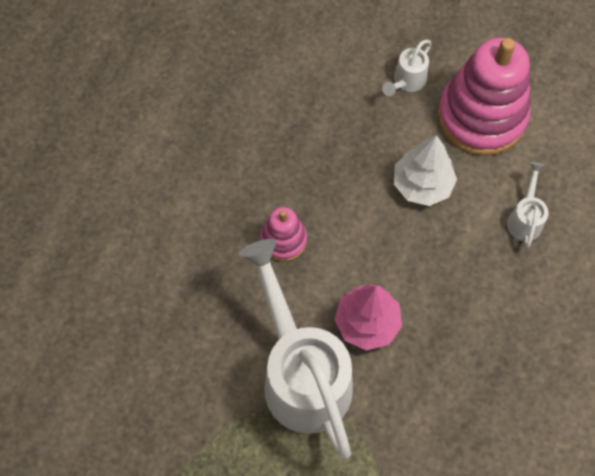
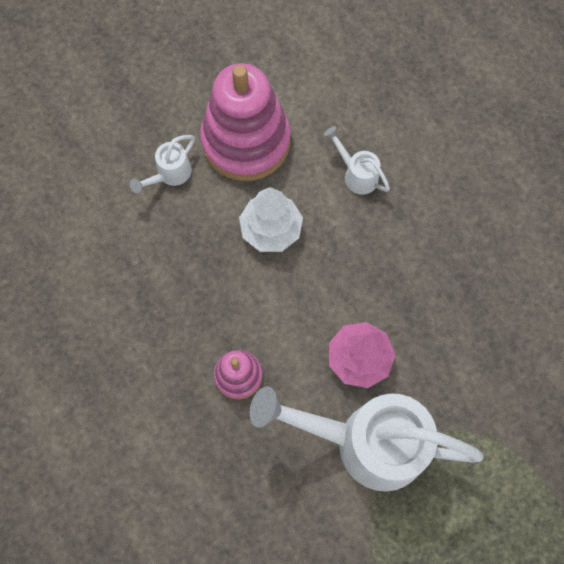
camera: 55 degrees left, 5 degrees up
(406, 82) = (170, 174): white watering can -> white watering can turned 60 degrees clockwise

